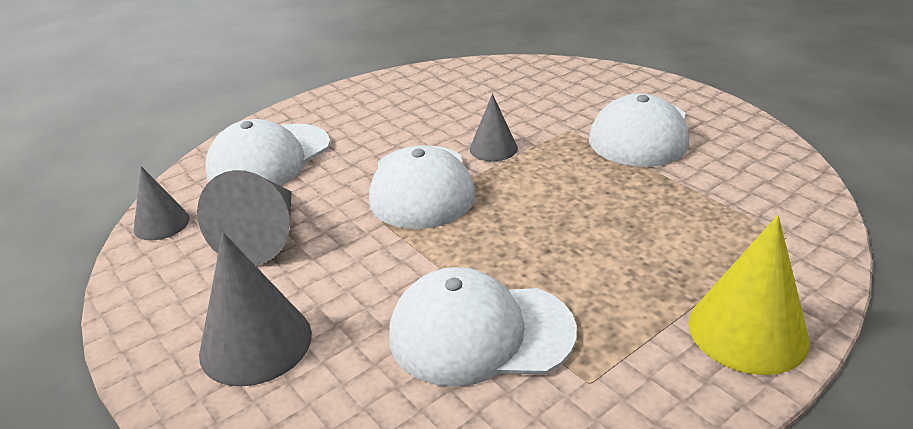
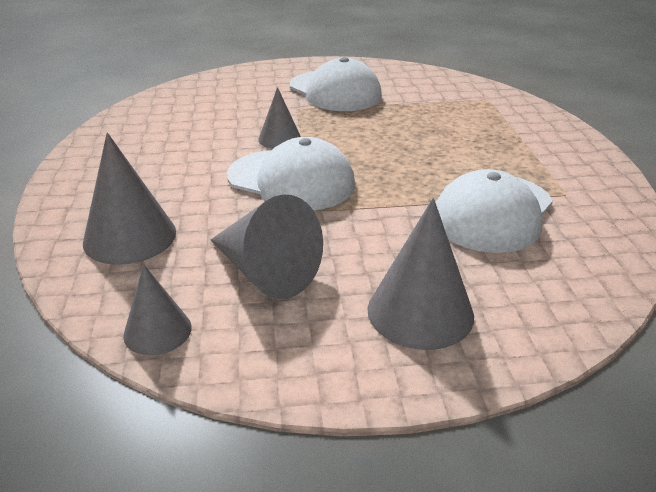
camera: 60 degrees left, 0 degrees up
(269, 158) = (130, 237): white cap -> grey cone
(747, 331) = (558, 138): yellow cone -> none

